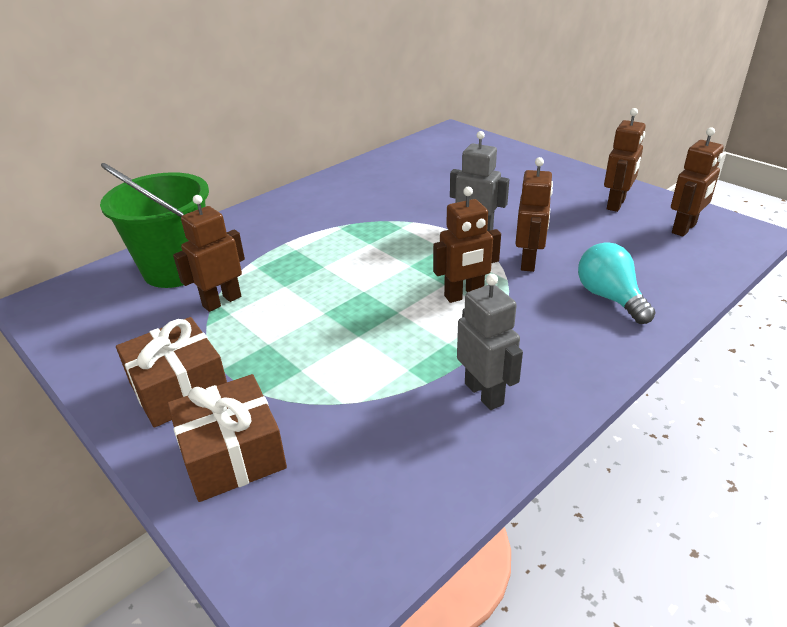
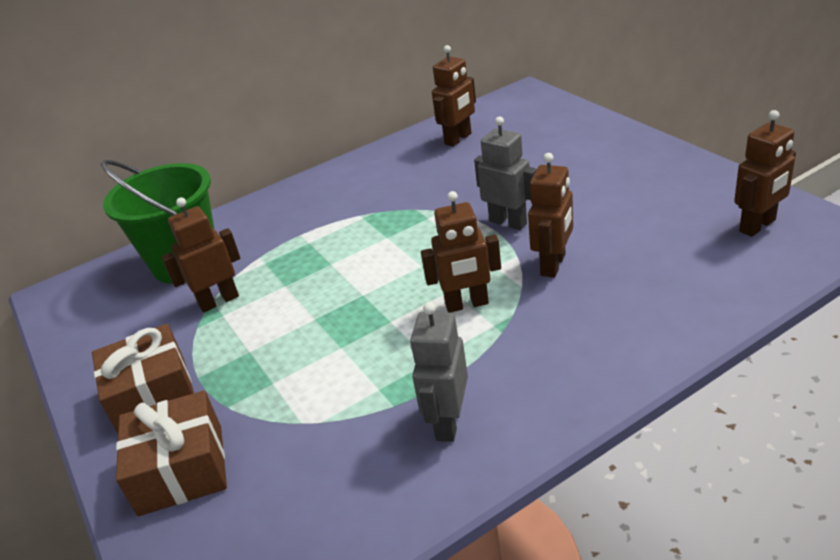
camera: 15 degrees right, 0 degrees up
(484, 393) = (448, 422): grey robot -> grey robot turned 150 degrees counterclockwise
(609, 297) = (630, 314): turquoise light bulb -> none
(616, 204) = (685, 191): brown robot -> brown robot (458, 139)

